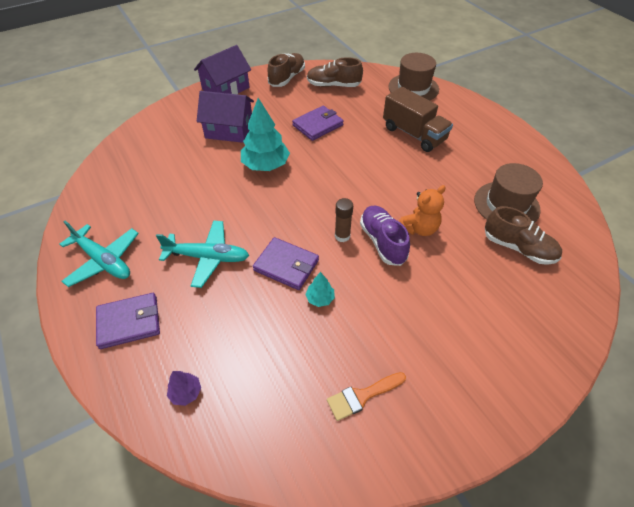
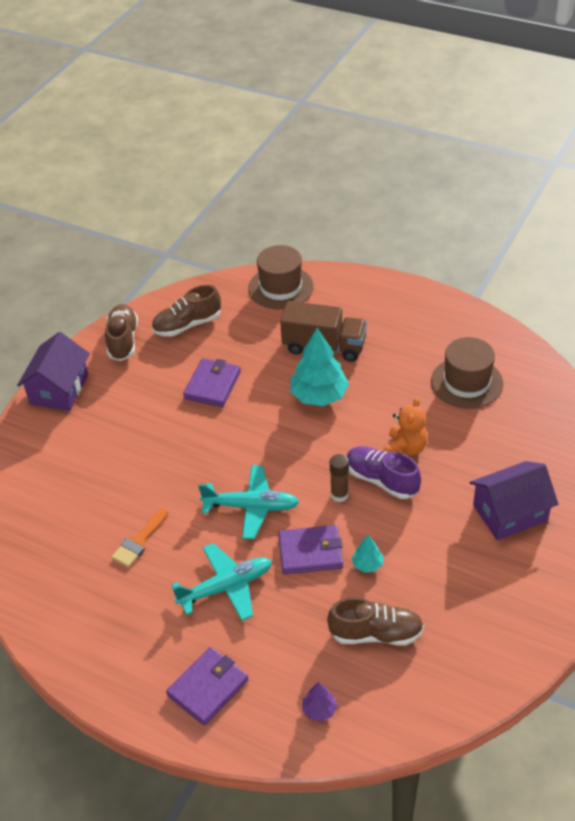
camera: 30 degrees left, 5 degrees down
(103, 261) = (120, 651): turquoise plane -> turquoise plane (251, 507)
(229, 130) = (115, 440): purple house -> purple house (510, 513)
(265, 165) = (196, 461): turquoise tree -> turquoise tree (319, 396)
(362, 396) = (467, 623): orange brush -> orange brush (139, 541)
(518, 248) = (504, 421): brown shoe -> brown shoe (376, 634)

